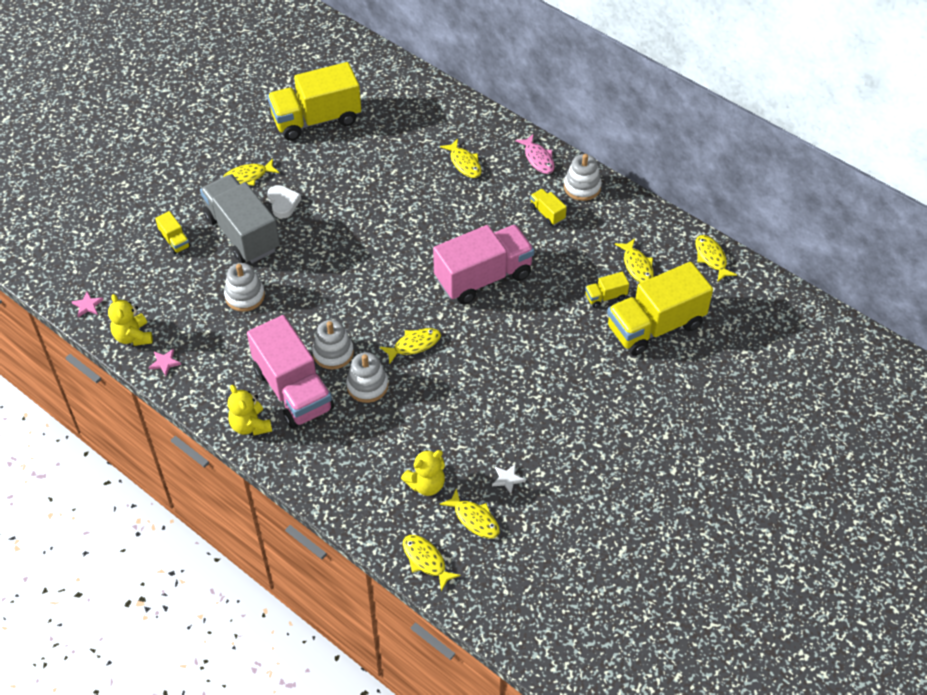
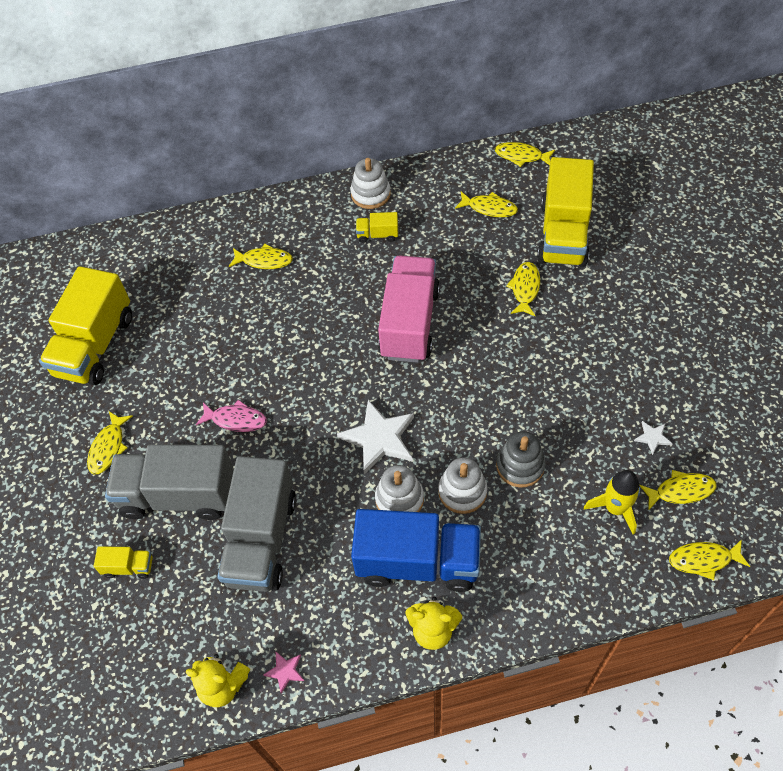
camera: 50 degrees left, 5 degrees up
(87, 305) = (138, 712): pink star -> none
(245, 296) = (261, 539): white stacking toy -> grey truck
(283, 203) = (173, 435): white heart -> none
(293, 390) = (418, 562): pink truck -> blue truck
(371, 314) = (379, 438): none -> white star
(414, 345) = (444, 423): yellow fish -> yellow fish (525, 288)
(415, 408) = (520, 466): none -> grey stacking toy
(426, 484) = (615, 508): yellow teddy bear -> yellow rocket
(538, 159) = (310, 205): pink fish -> pink fish (236, 420)
(605, 297) = (505, 248): yellow truck -> none

